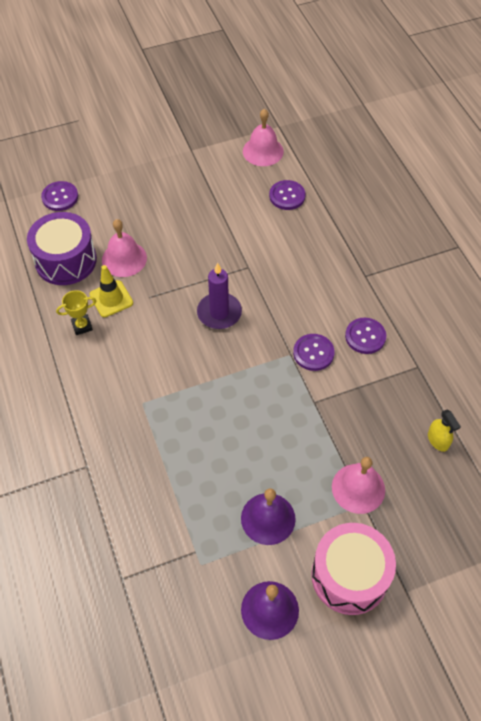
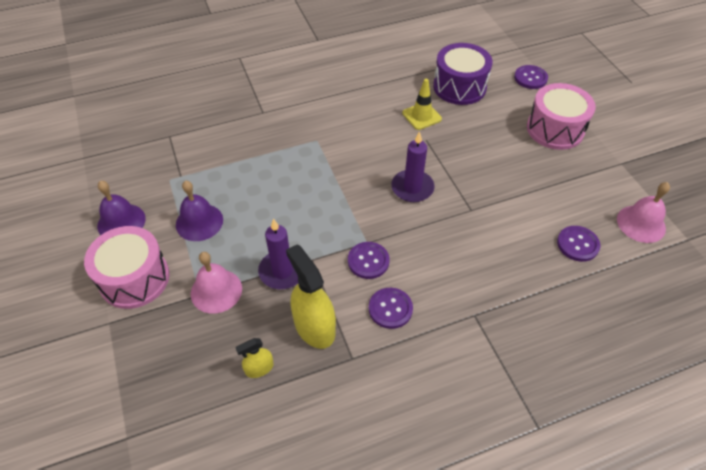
camera: 90 degrees right, 5 degrees down
(82, 326) = (392, 101): yellow trophy -> none
(124, 259) = (467, 121): pink bell -> none
(142, 189) = (555, 129): none -> pink drum
(330, 428) = (282, 271): none -> purple candle
(390, 397) = (314, 327): none -> yellow spray bottle

